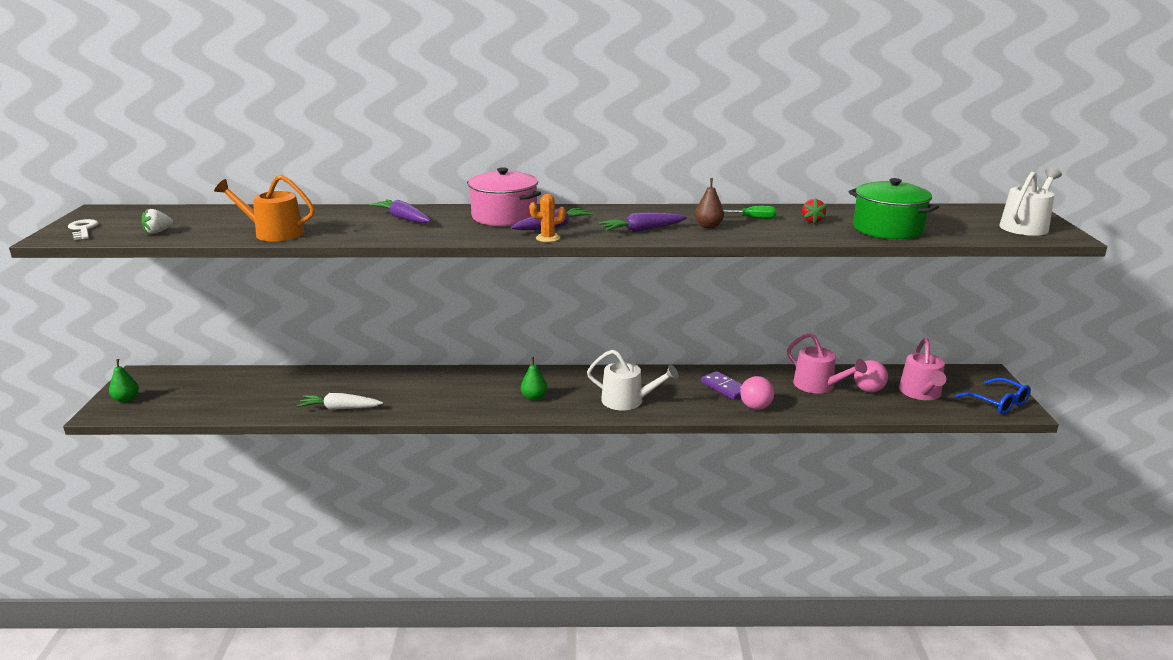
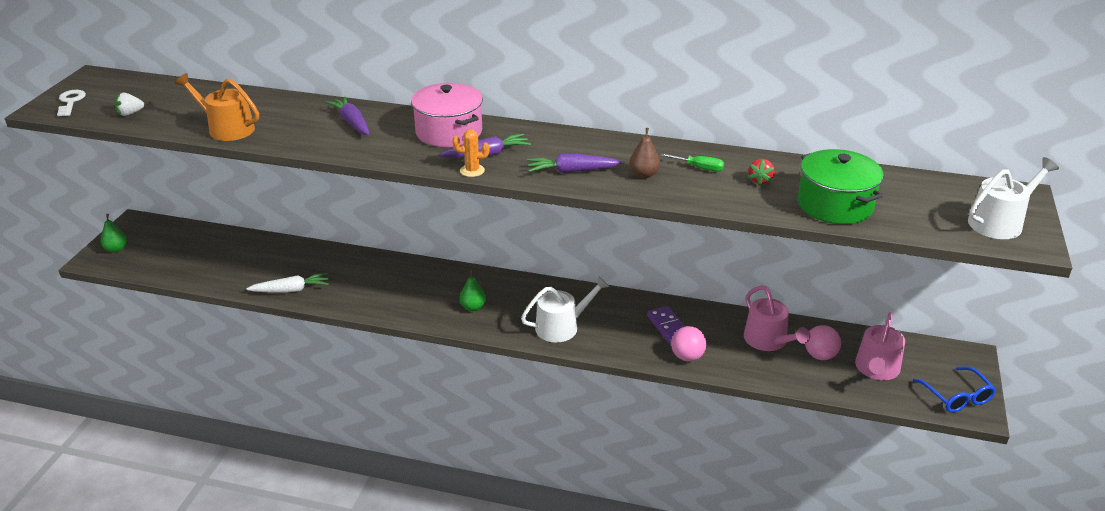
camera: 15 degrees right, 10 degrees up
(340, 408) = (291, 290): white carrot -> white carrot turned 150 degrees clockwise
(628, 401) = (562, 327): white watering can -> white watering can turned 60 degrees counterclockwise

